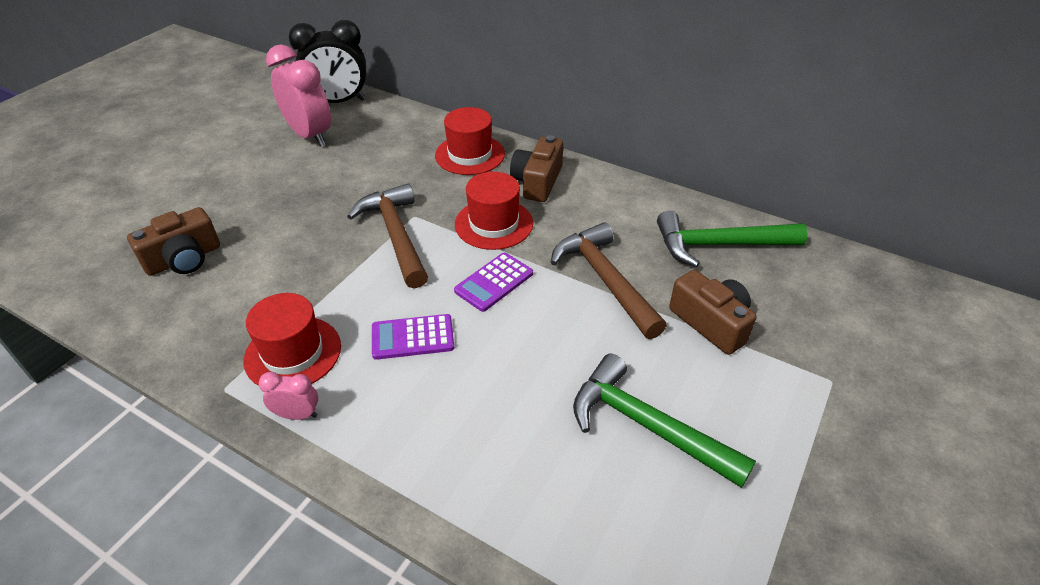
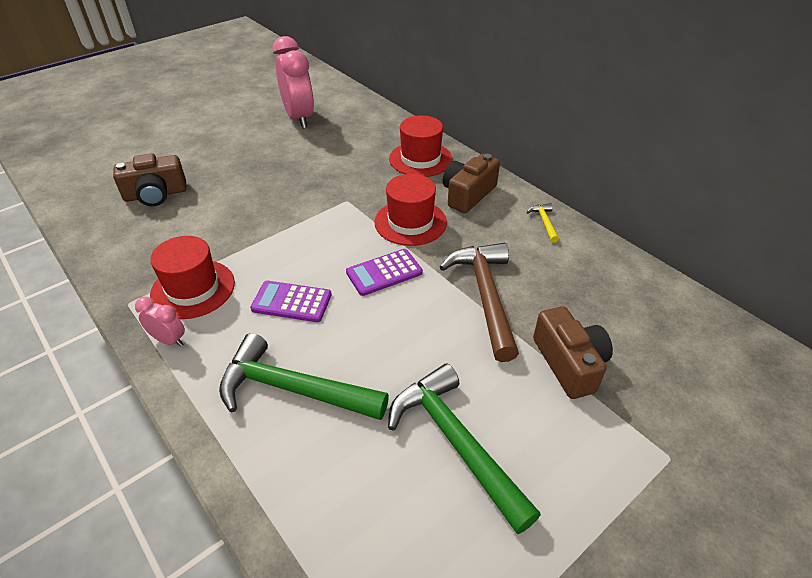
camera: 20 degrees right, 0 degrees up
(338, 102) = (335, 96): black clock -> none
(396, 235) = (323, 213): brown hammer -> none
(625, 194) = (544, 222): none -> yellow hammer
(719, 245) = (615, 291): green hammer -> green hammer (293, 389)

